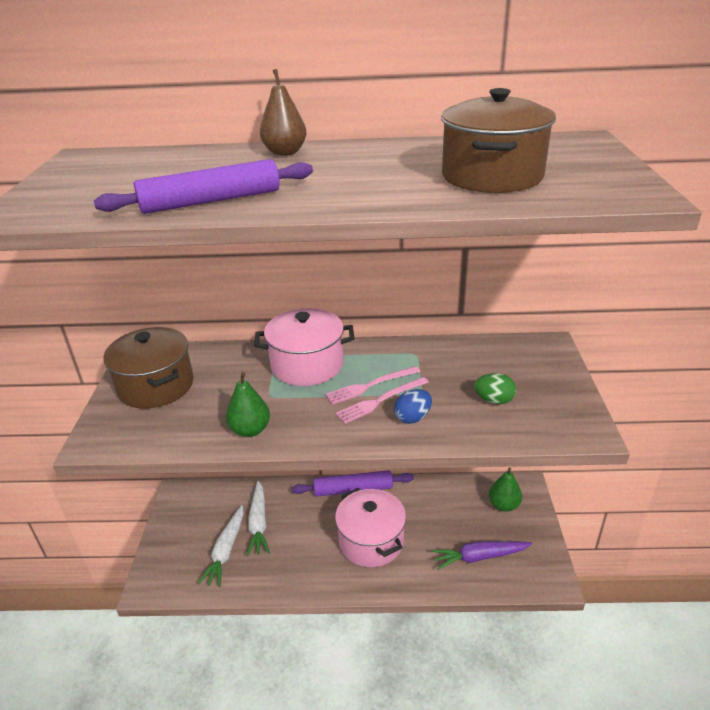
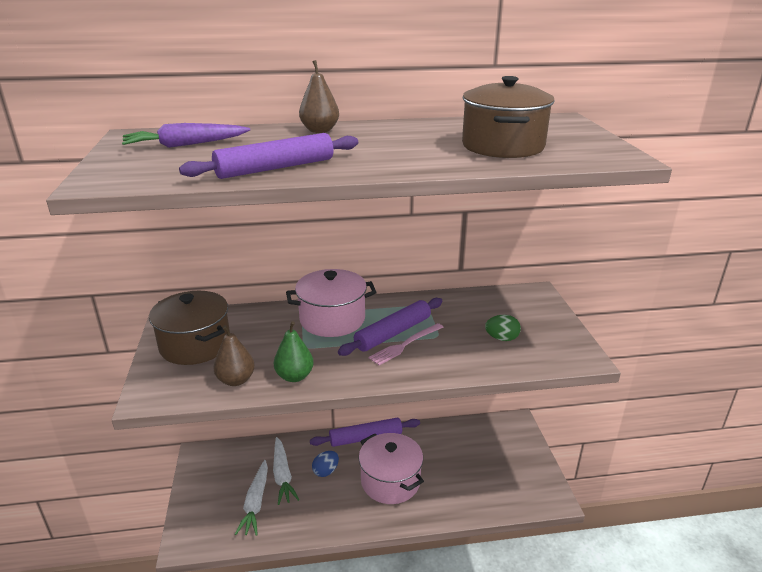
camera: 10 degrees left, 5 degrees down
(188, 430) = (236, 380): none -> brown pear
(370, 386) = (393, 333): pink fork -> purple rolling pin
(412, 418) = (436, 357): blue egg -> blue egg (326, 471)
(479, 557) = (489, 485): purple carrot -> purple carrot (185, 145)
(504, 505) = (502, 440): green pear -> none

